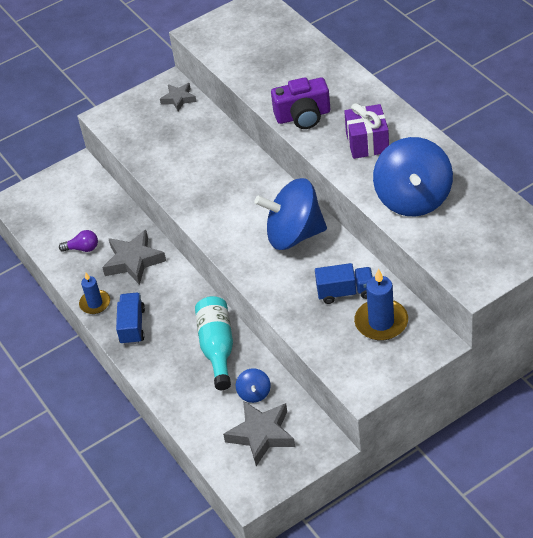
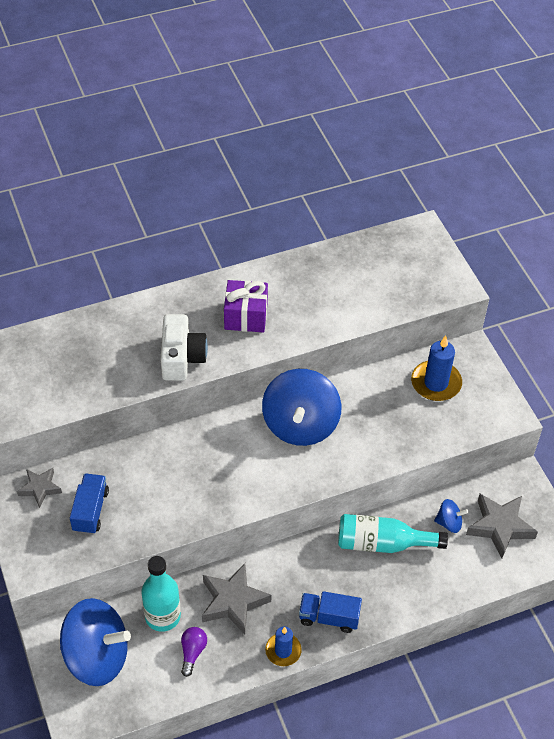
camera: 85 degrees left, 5 degrees up
(110, 222) = (162, 616): none -> turquoise bottle
(303, 116) = (182, 358): purple camera -> white camera
(345, 292) = (391, 401): blue truck -> blue truck (90, 511)
(413, 199) = (337, 301): blue spinning top -> blue spinning top (97, 656)

